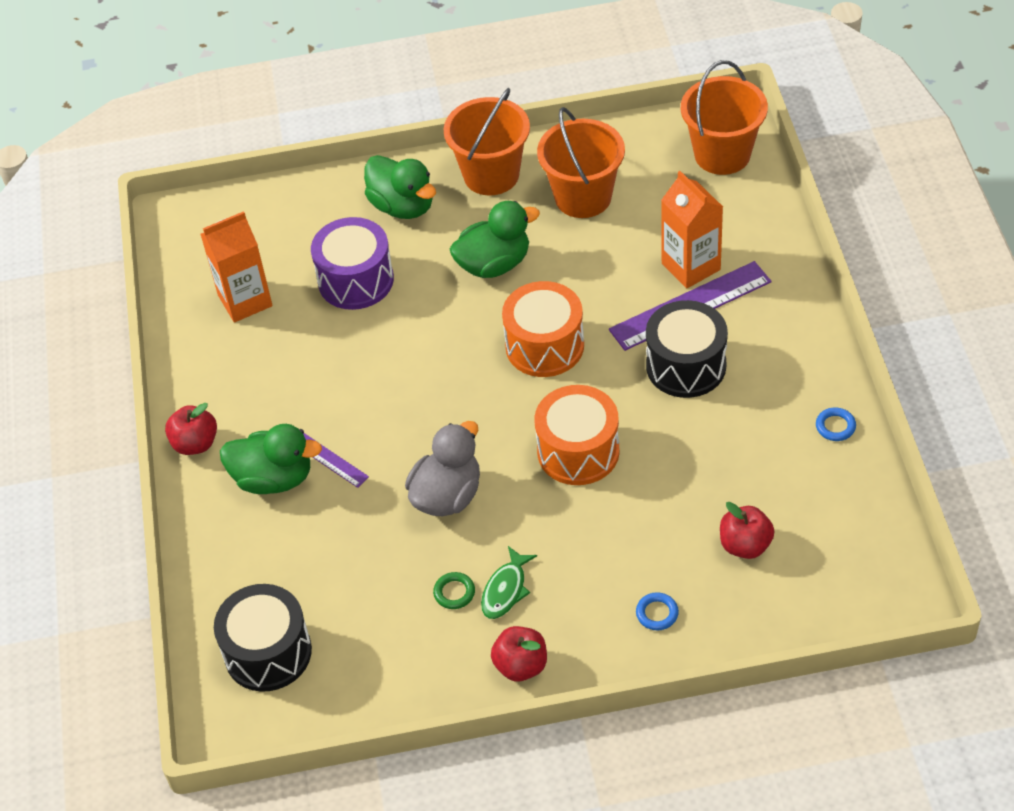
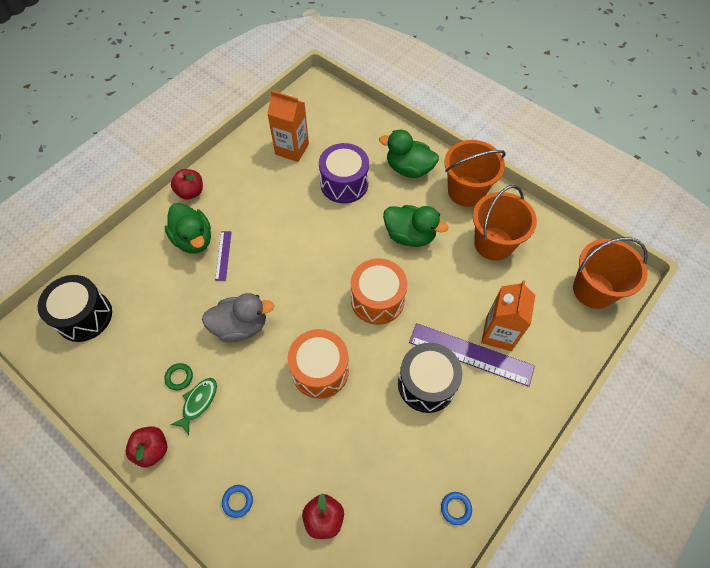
camera: 45 degrees right, 10 degrees up
(403, 206) = (409, 169): green duck -> green duck turned 105 degrees clockwise
(505, 590) = (198, 402): green fish -> green fish turned 135 degrees clockwise

